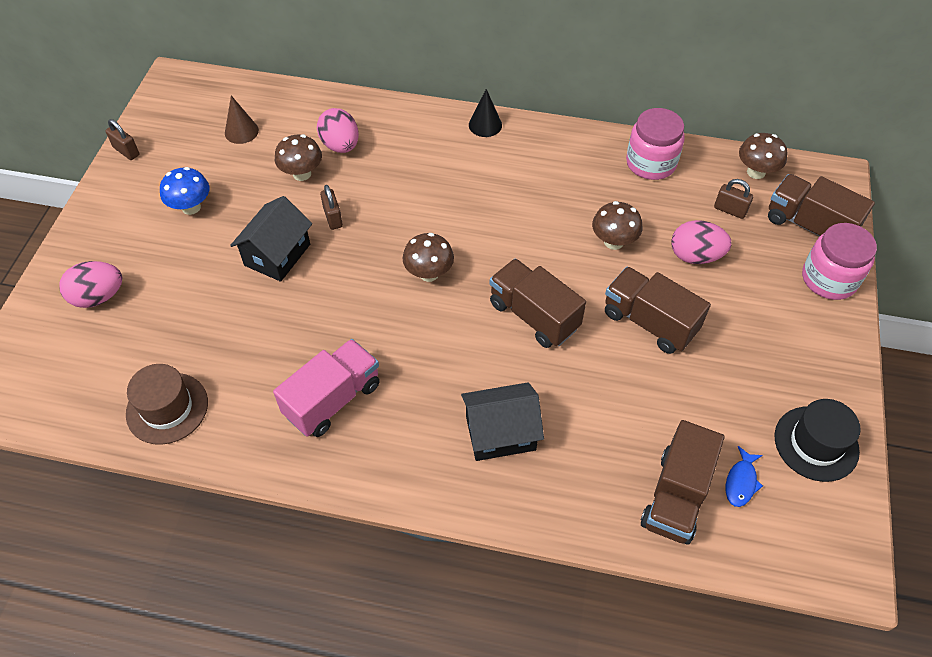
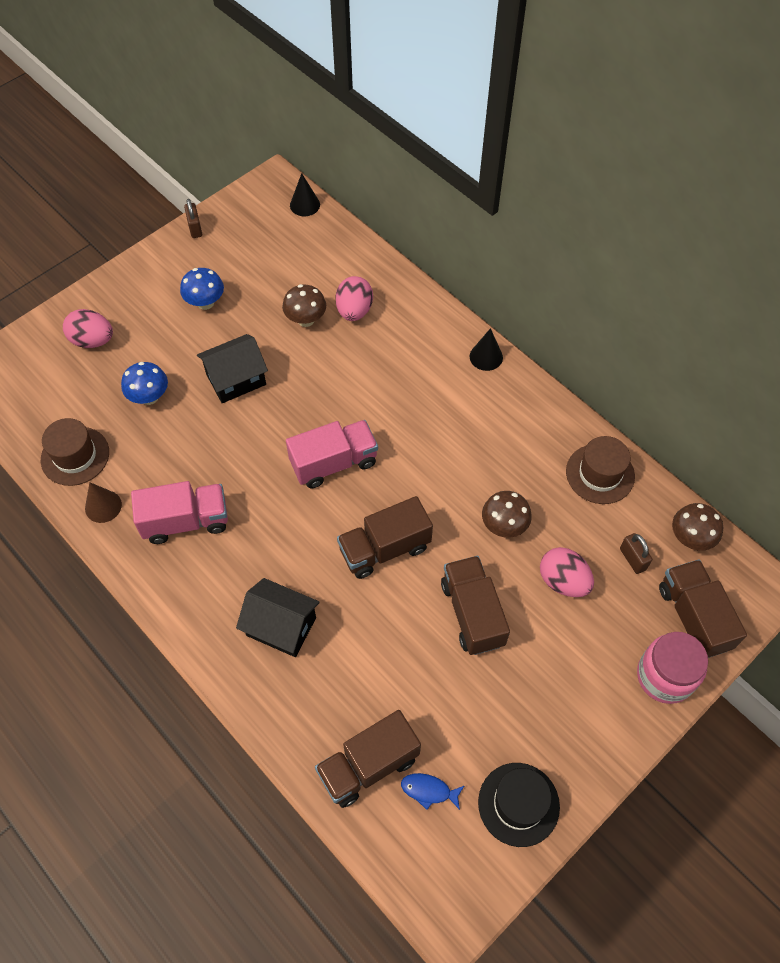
camera: 35 degrees right, 5 degrees up
(202, 314) = (149, 397): none -> blue mushroom
(220, 85) = (305, 205): none -> black cone
(241, 131) = (289, 256): brown cone -> brown cone (103, 506)
(333, 218) = (300, 372): brown padlock -> none
(429, 273) = (334, 463): brown mushroom -> pink truck
(533, 316) = (384, 549): brown truck -> brown truck turned 105 degrees counterclockwise
(650, 163) = (600, 474): pink jar -> brown hat
(741, 482) = (429, 790): blue fish -> blue fish turned 45 degrees clockwise

